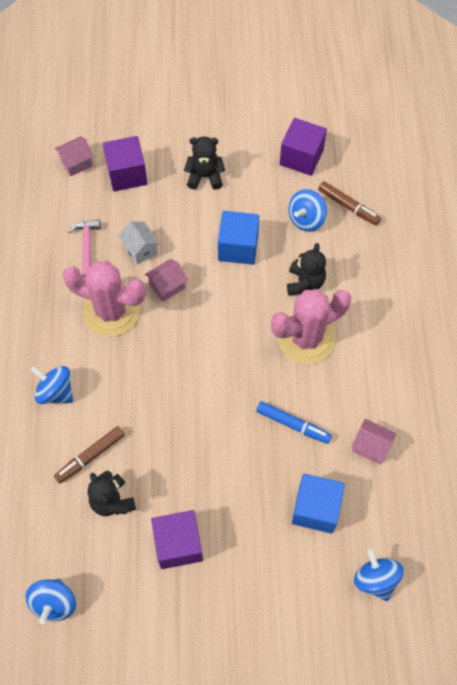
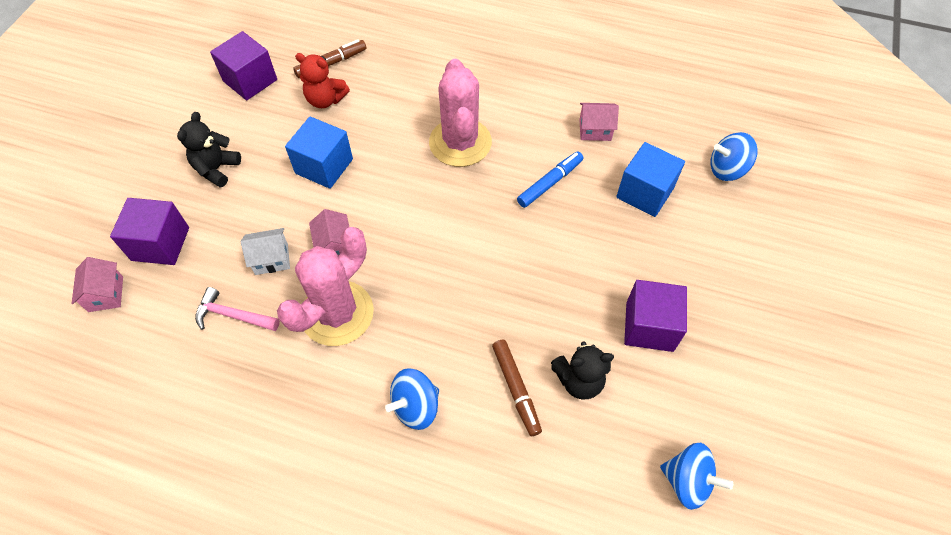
camera: 70 degrees left, 5 degrees down
(305, 283) = (397, 124): black teddy bear -> none
(306, 219) = (325, 100): blue spinning top -> red teddy bear
(371, 446) = (595, 130): pink house -> pink house turned 45 degrees clockwise

